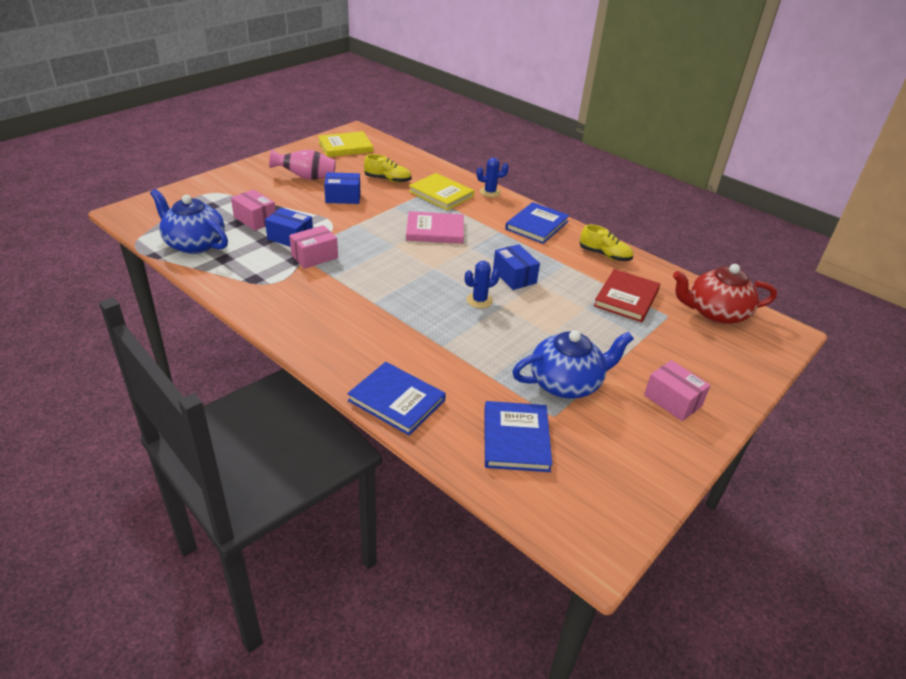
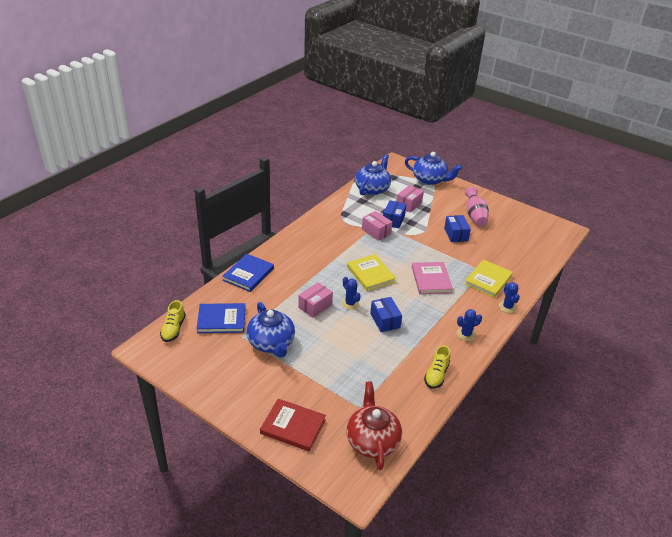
camera: 85 degrees right, 0 degrees up
(198, 192) = (430, 180): none -> blue teapot
(345, 147) = (535, 227): yellow book -> yellow book (370, 274)
(388, 180) = (495, 252): yellow shoe -> yellow shoe (173, 329)
(514, 276) = (385, 320): blue box -> blue box turned 75 degrees counterclockwise
(537, 225) = (466, 334): blue book -> blue cactus
(626, 298) = (376, 383): red book -> red book (293, 426)
(672, 400) = (260, 396): pink box -> pink box (315, 306)

